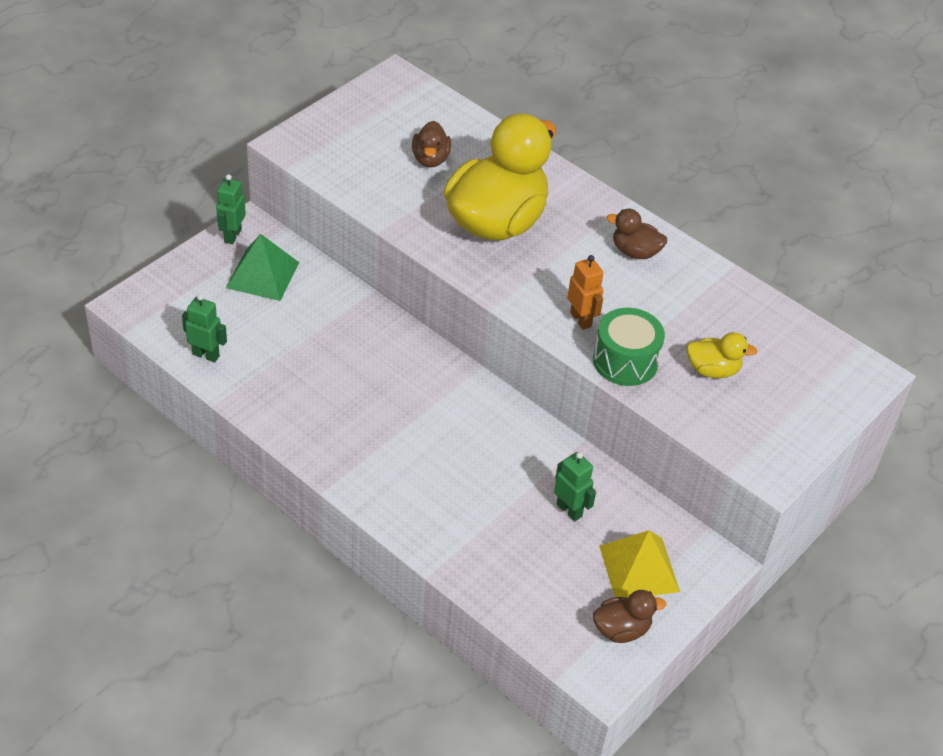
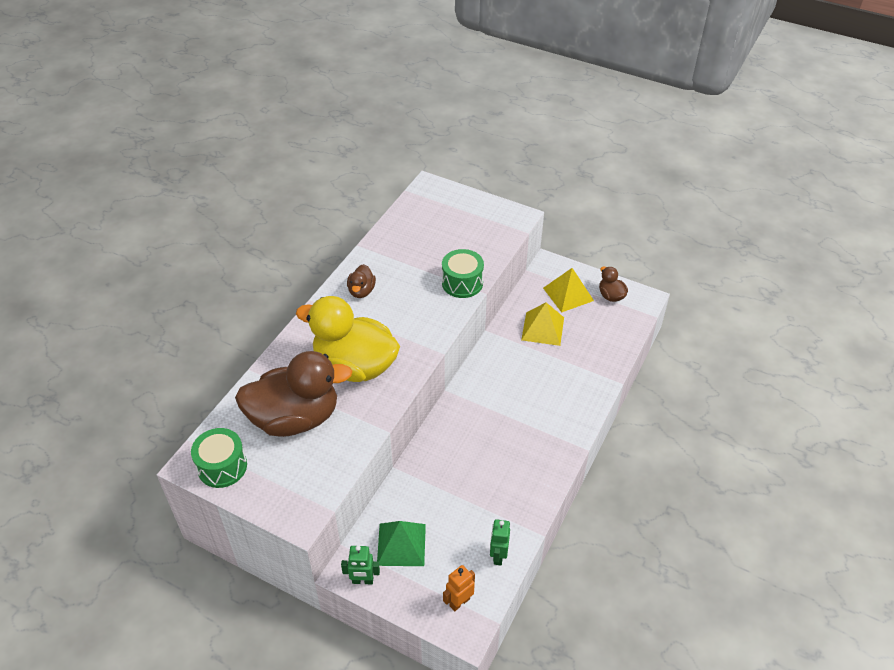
camera: 100 degrees left, 0 degrees up
(384, 97) = (222, 466): none -> green drum
(430, 159) = (295, 418): brown duck -> brown duck, size x2.31
(569, 510) = (542, 328): green robot -> yellow pyramid
(581, 319) = (435, 308): orange robot -> orange robot (459, 602)
(712, 370) = (453, 246): yellow duck -> none

